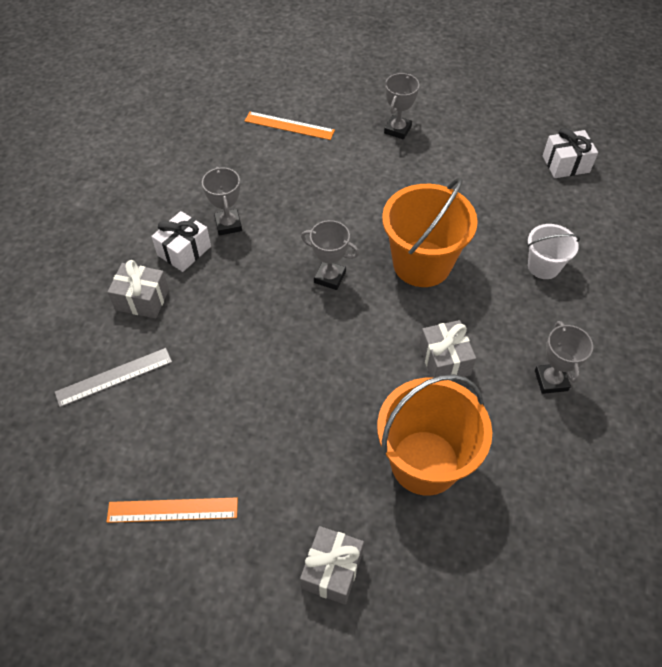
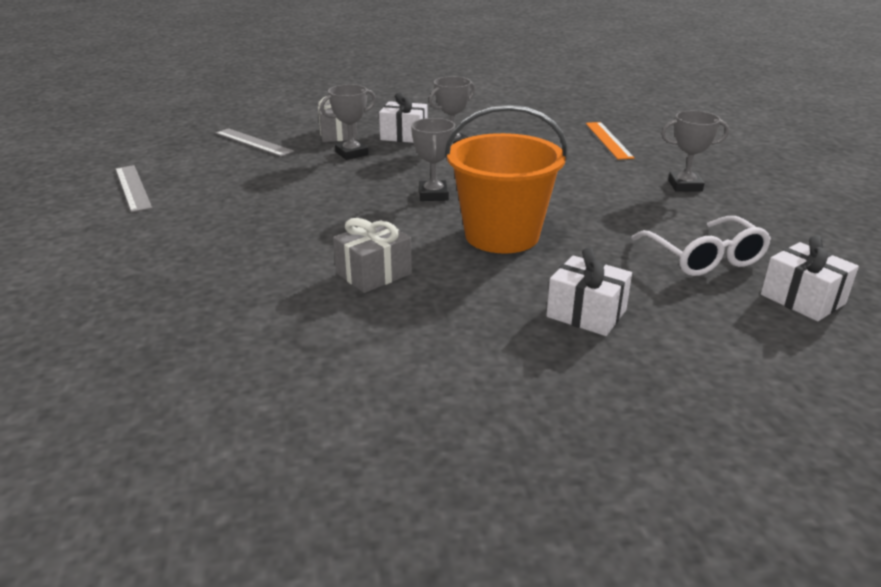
camera: 65 degrees right, 25 degrees down
(172, 510) = (132, 188): orange ruler -> grey ruler
(332, 570) = (82, 264): grey gift -> none
(424, 462) = (226, 288): orange bucket -> none
(502, 177) = (704, 258): none -> white glasses
(543, 266) = (586, 313): white bucket -> white gift
(551, 380) = (395, 351): grey trophy -> grey trophy (351, 153)

